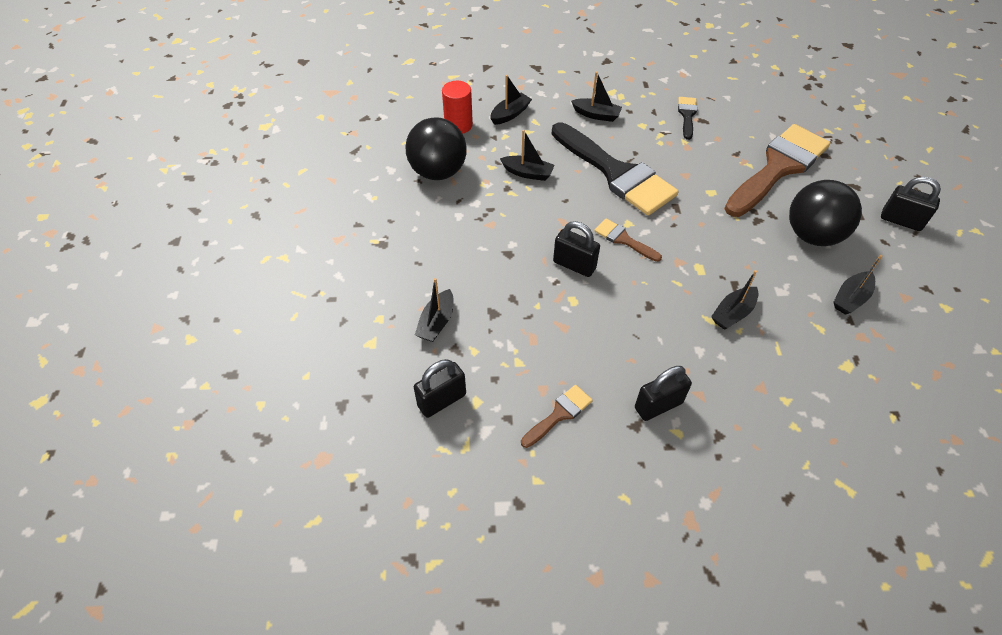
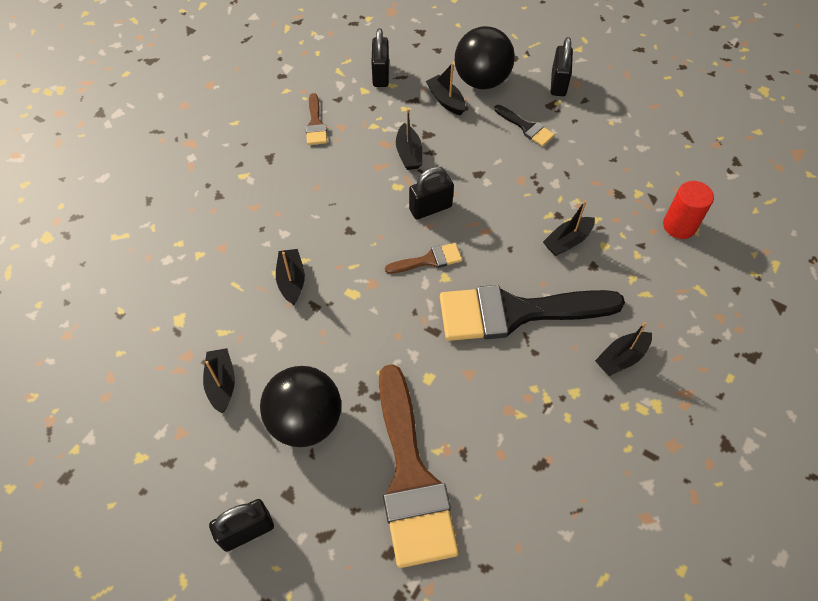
camera: 125 degrees right, 5 degrees up
(438, 172) = (616, 177): black ball -> black ball (481, 81)
(510, 114) = (671, 278): black boat -> black boat (409, 154)
(658, 405) = (270, 178): black padlock -> black padlock (558, 84)
(687, 115) = (561, 454): black brush -> black brush (526, 127)

